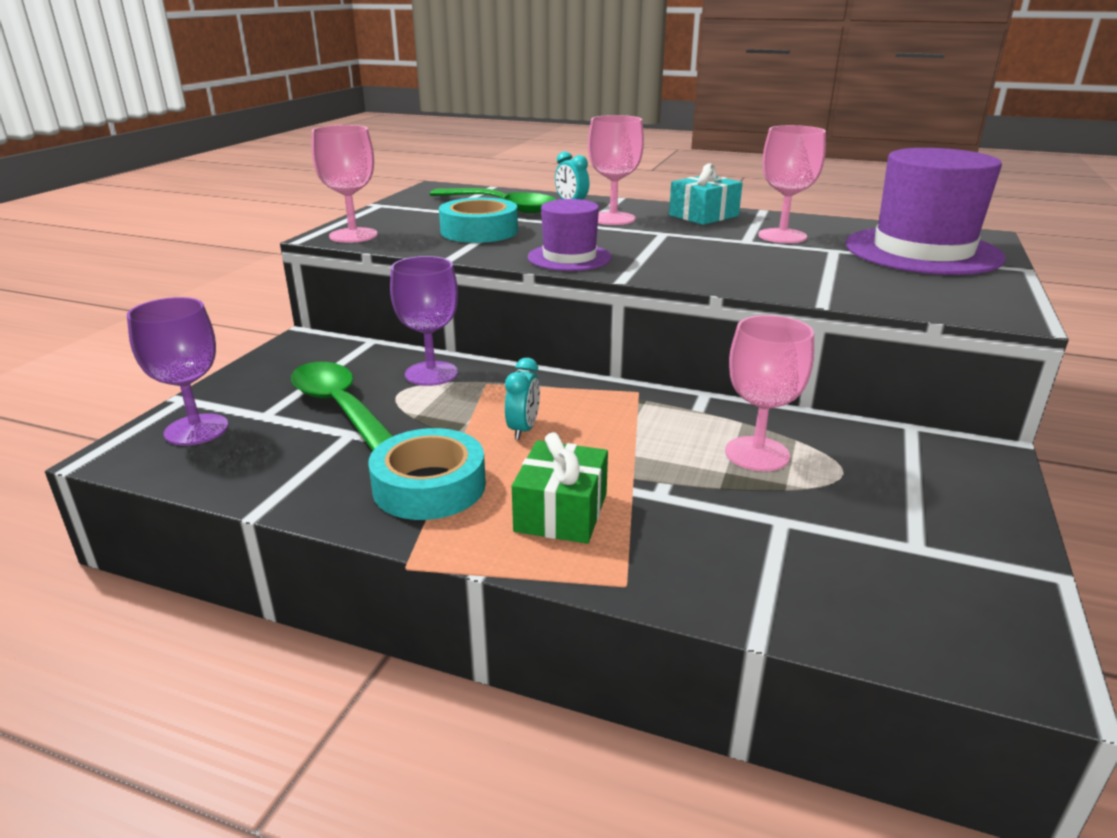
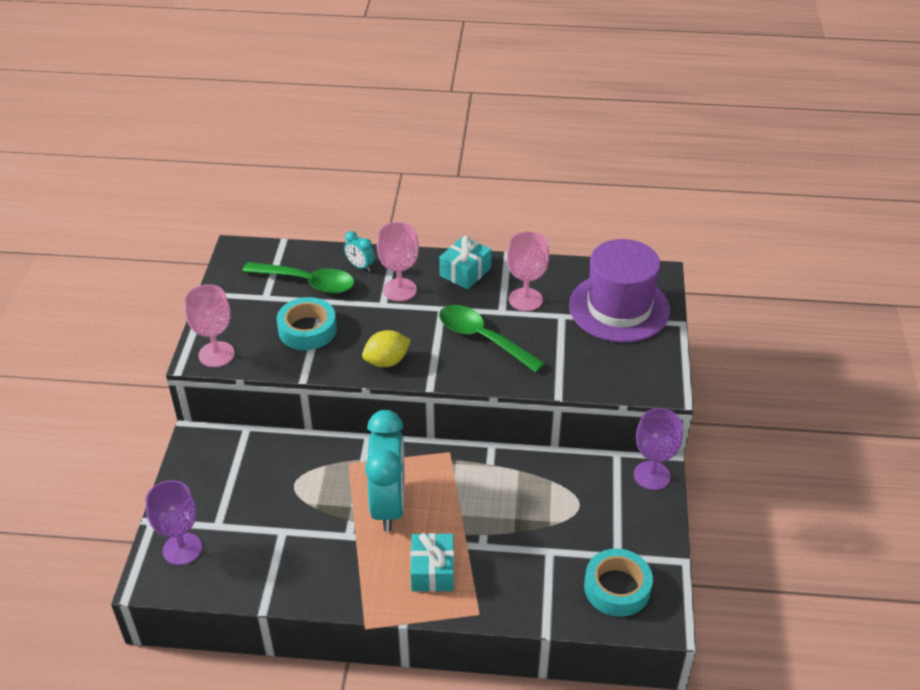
camera: 15 degrees left, 15 degrees up
(341, 408) = (264, 509): green spoon -> green spoon (482, 338)
(429, 486) = (352, 567): turquoise tape -> turquoise tape (617, 588)
(431, 374) = (307, 460): purple goblet -> purple goblet (652, 475)
(523, 429) = (388, 505): turquoise clock -> turquoise clock, size x2.39
(561, 512) = (432, 571): green gift -> turquoise gift
(569, 257) = (386, 361): purple hat -> yellow lemon
(757, 454) = (530, 499): pink goblet -> none

